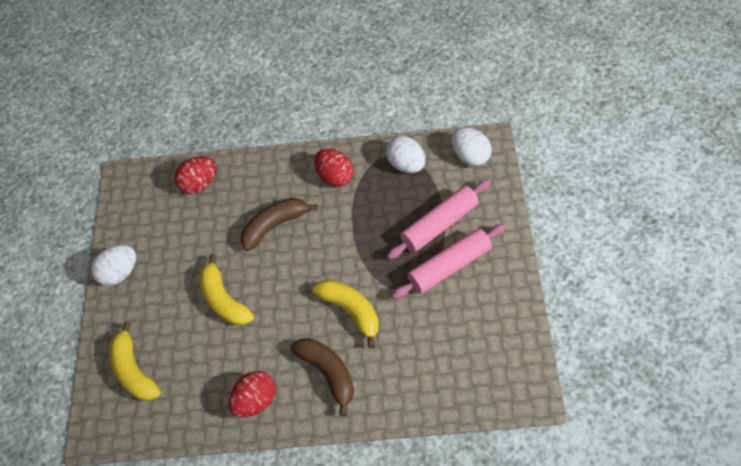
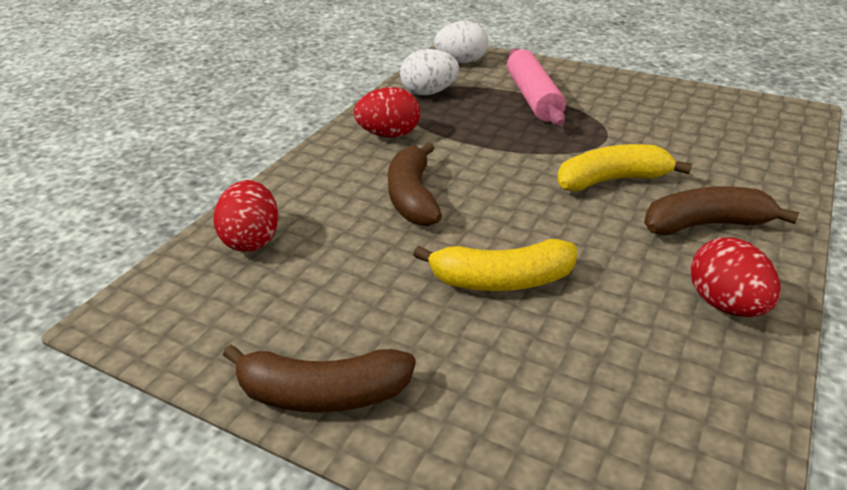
camera: 65 degrees left, 20 degrees down
(119, 273) = (322, 394): white egg -> brown banana
(134, 371) = (575, 445): yellow banana -> none
(450, 267) = (596, 107): pink rolling pin -> none

